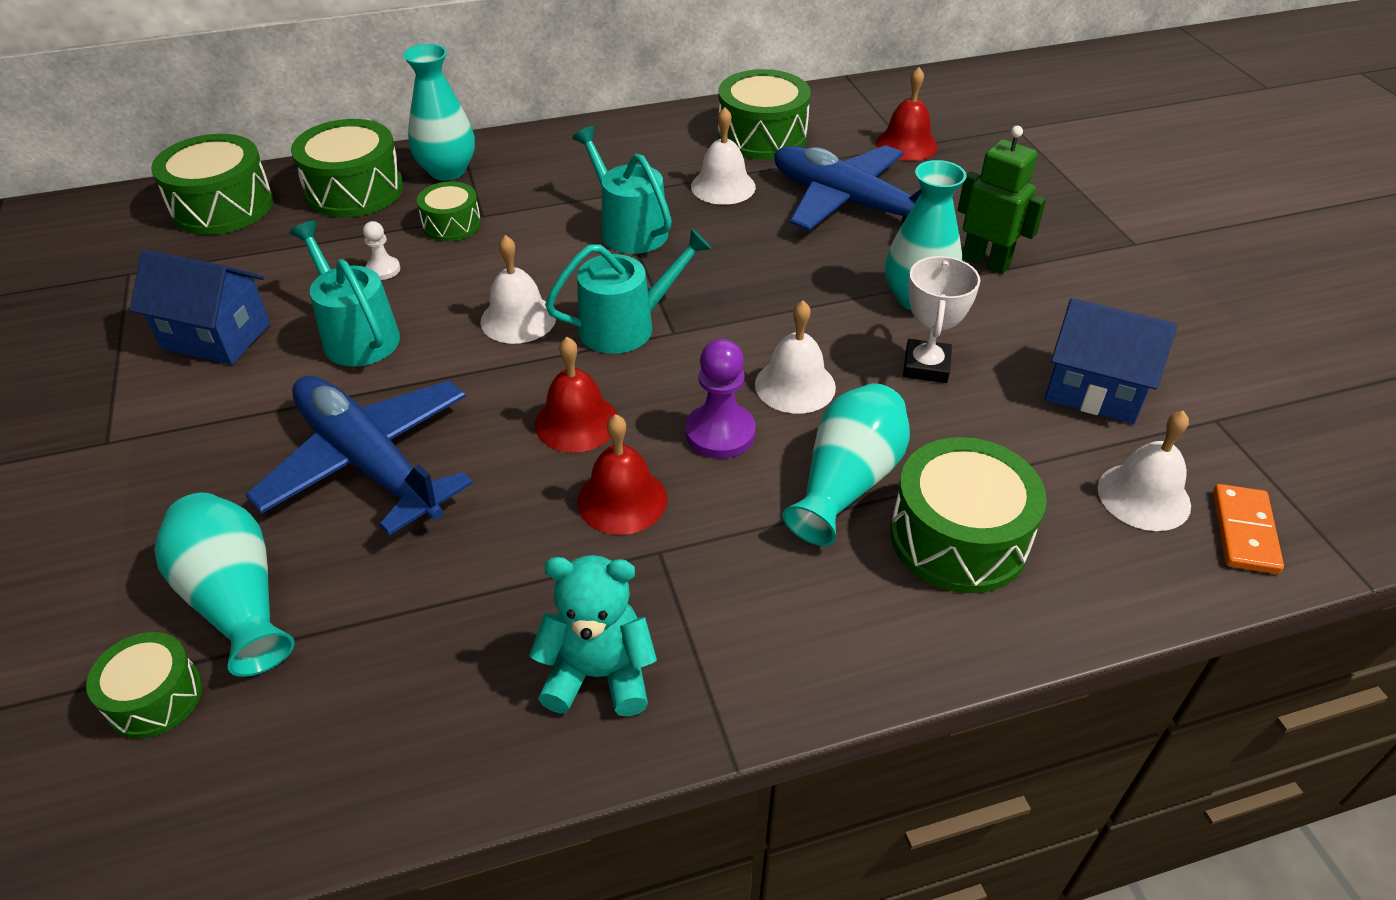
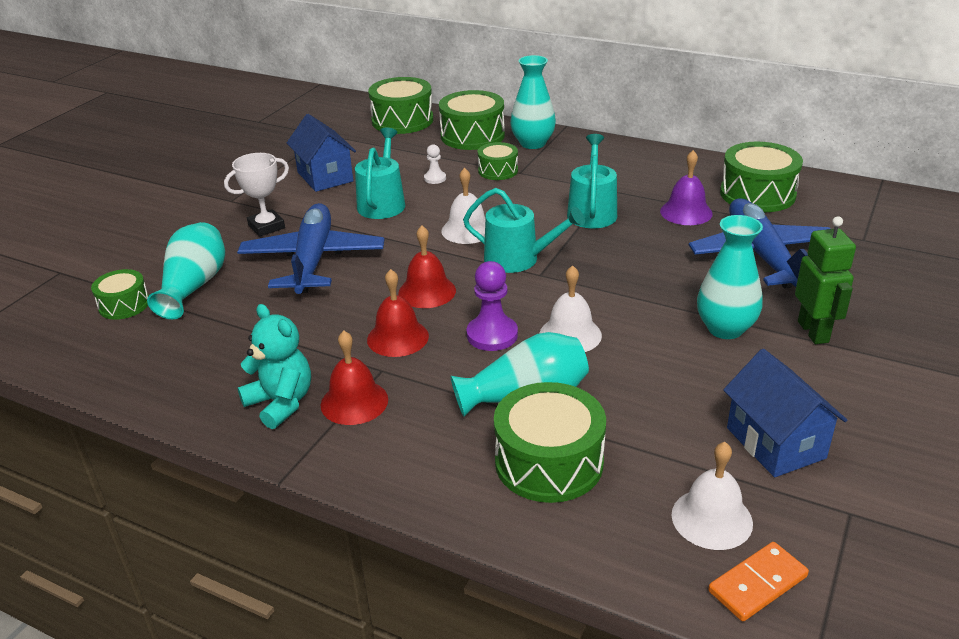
camera: 45 degrees right, 10 degrees down
(723, 186) = (686, 212): white bell -> purple bell
(906, 144) = (864, 238): red bell -> red bell (354, 402)
(926, 366) = (671, 367): white trophy -> white trophy (266, 227)

